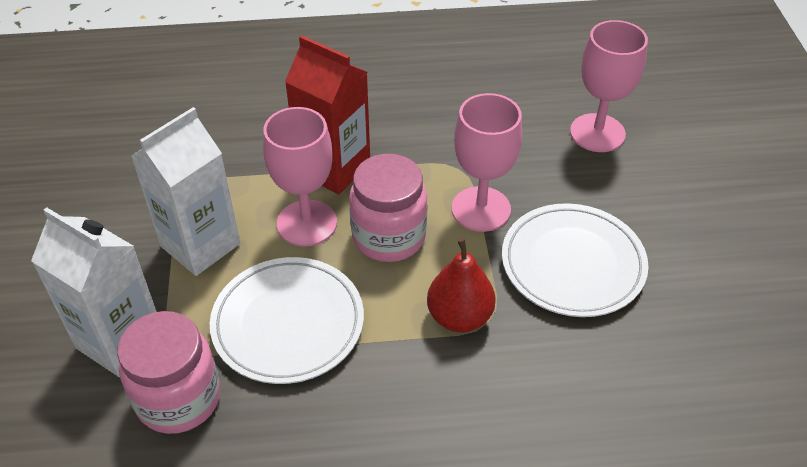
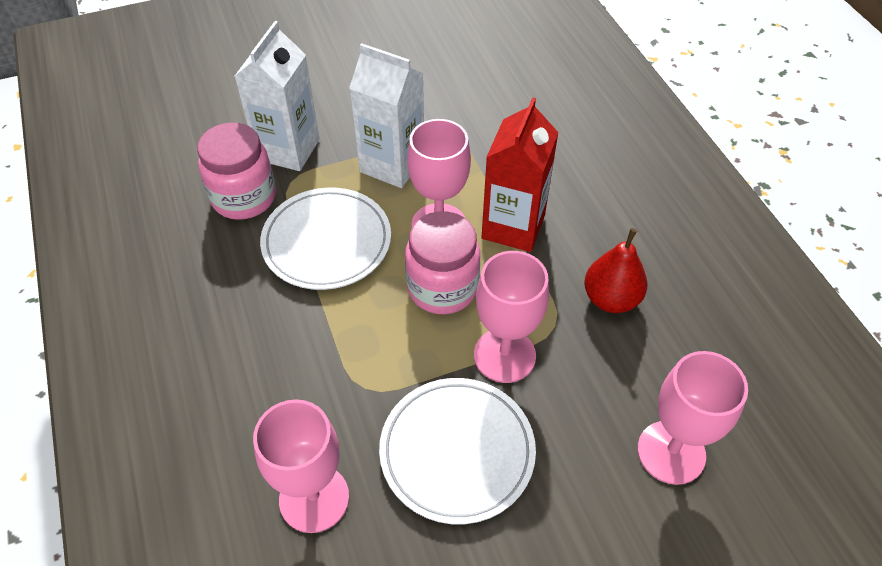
camera: 75 degrees right, 5 degrees up
(459, 317) = (363, 363): red pear -> red pear (611, 299)
(602, 381) = (314, 498): none -> pink goblet

